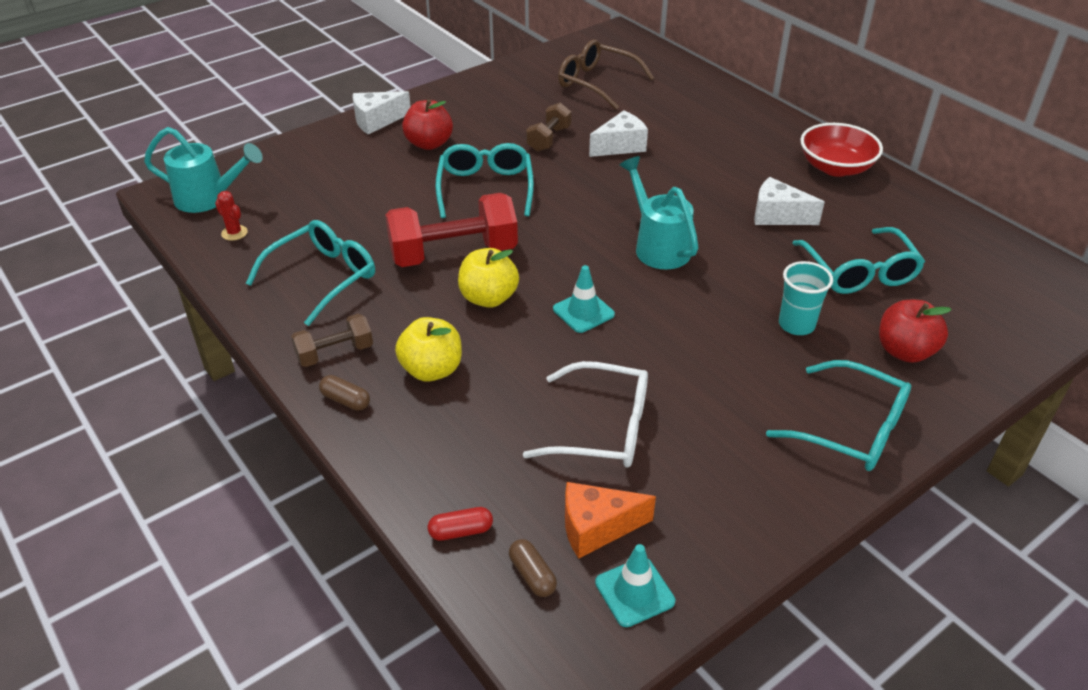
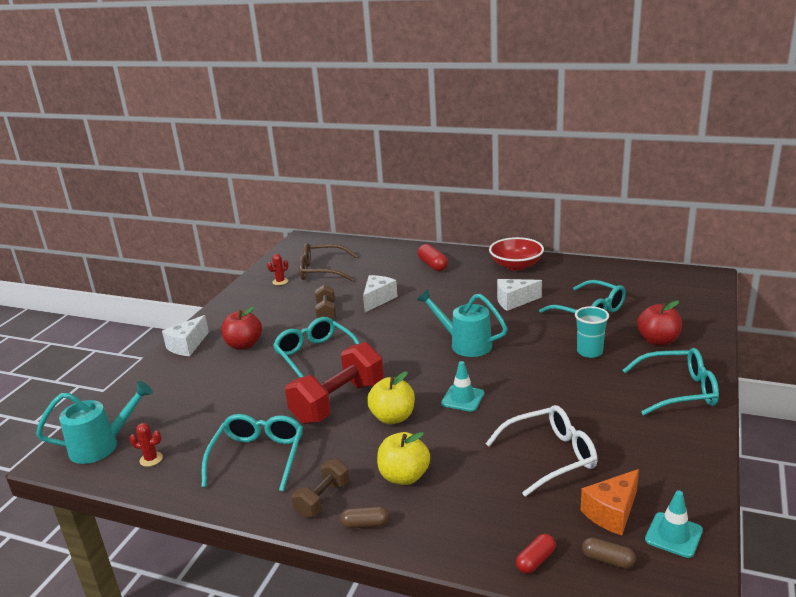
camera: 30 degrees left, 15 degrees down
(539, 80) = (280, 281): none -> red cactus
(731, 126) = (433, 265): none -> red capsule

